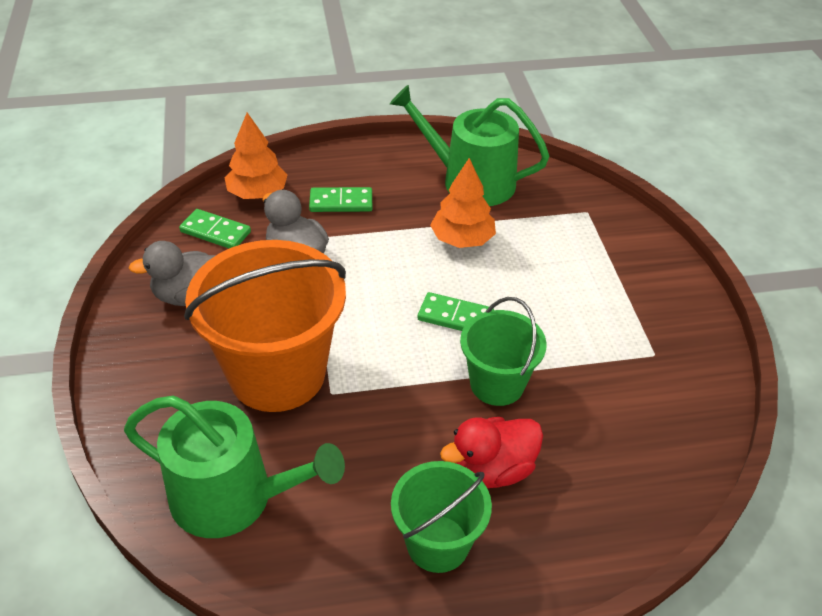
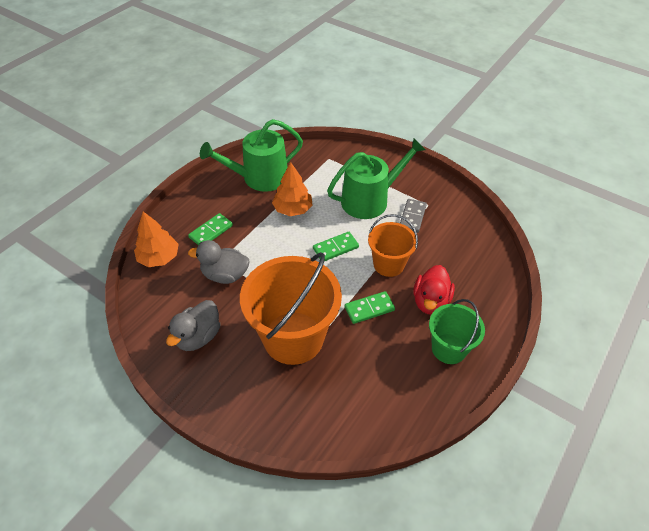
camera: 45 degrees left, 5 degrees up
(215, 232) = (164, 294): green domino -> green domino (369, 308)
(233, 498) = (349, 408): green watering can -> green watering can (370, 200)
(497, 384) = (388, 264): green bucket -> orange bucket
(609, 353) = (412, 217): none -> grey domino

